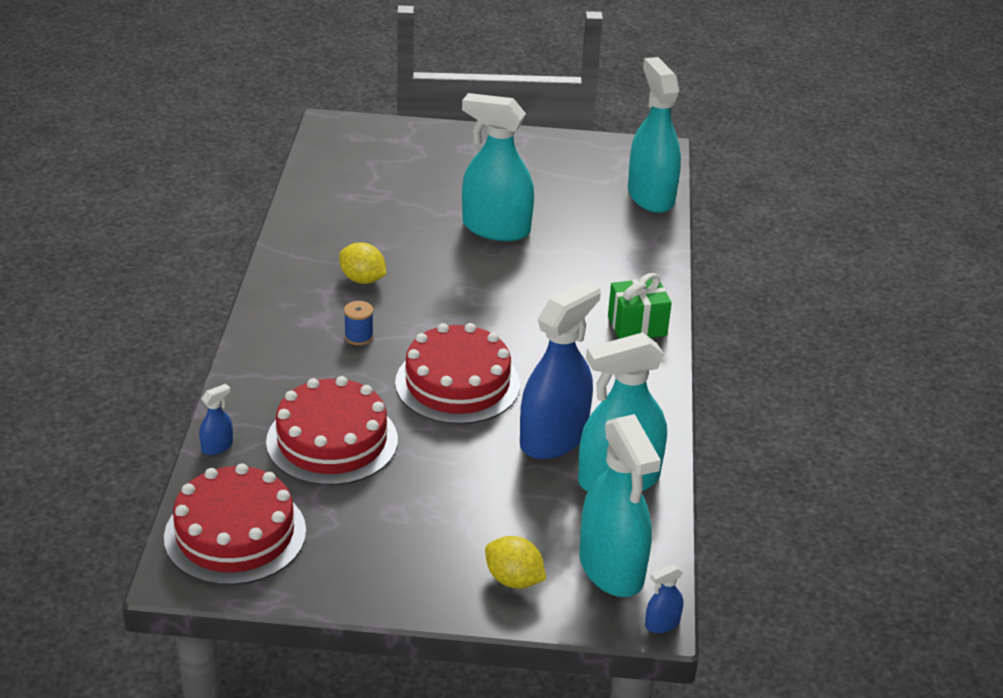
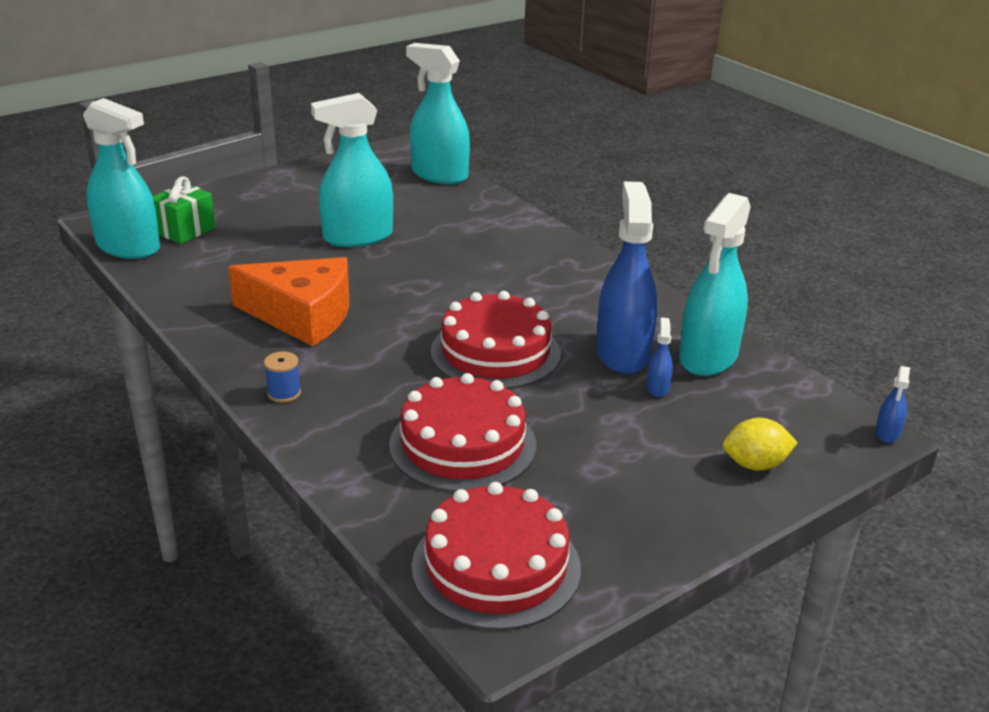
camera: 40 degrees left, 5 degrees down
(217, 446) = (368, 505): blue spray bottle -> blue spray bottle (657, 388)
(359, 336) = (363, 357): blue spool -> blue spool (284, 393)
(362, 279) = (302, 315): yellow lemon -> orange cheese
(611, 568) = (799, 417): turquoise spray bottle -> turquoise spray bottle (128, 247)
(637, 326) = (559, 255): green gift -> green gift (185, 230)

